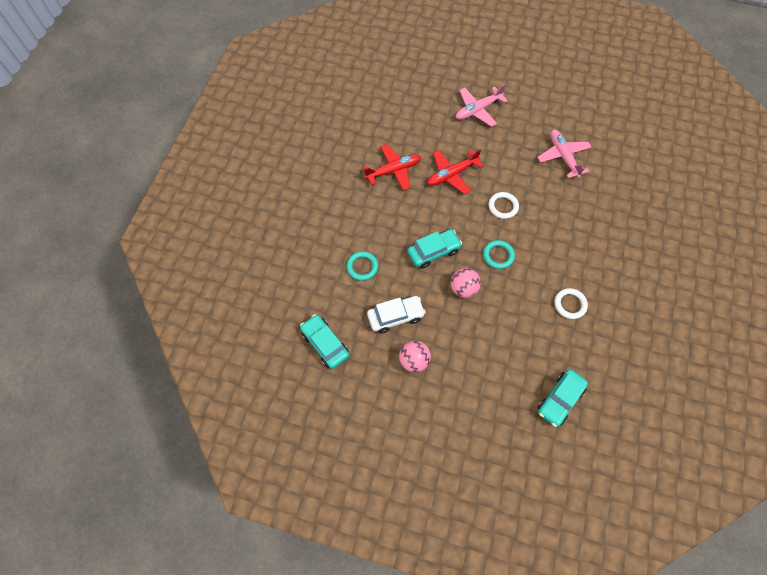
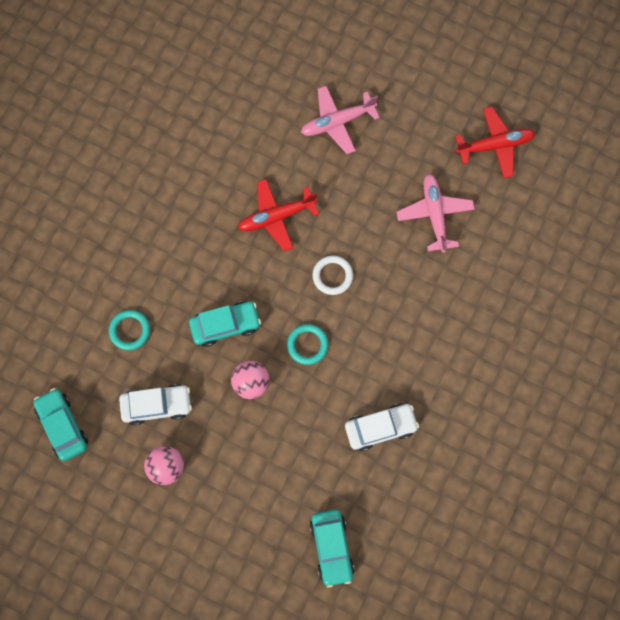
camera: 10 degrees right, 10 degrees up
(393, 170) = (200, 198): red plane -> red plane (495, 145)
(560, 400) = (331, 547): turquoise car -> turquoise car turned 60 degrees counterclockwise
(570, 304) = (380, 428): white ring -> white car

